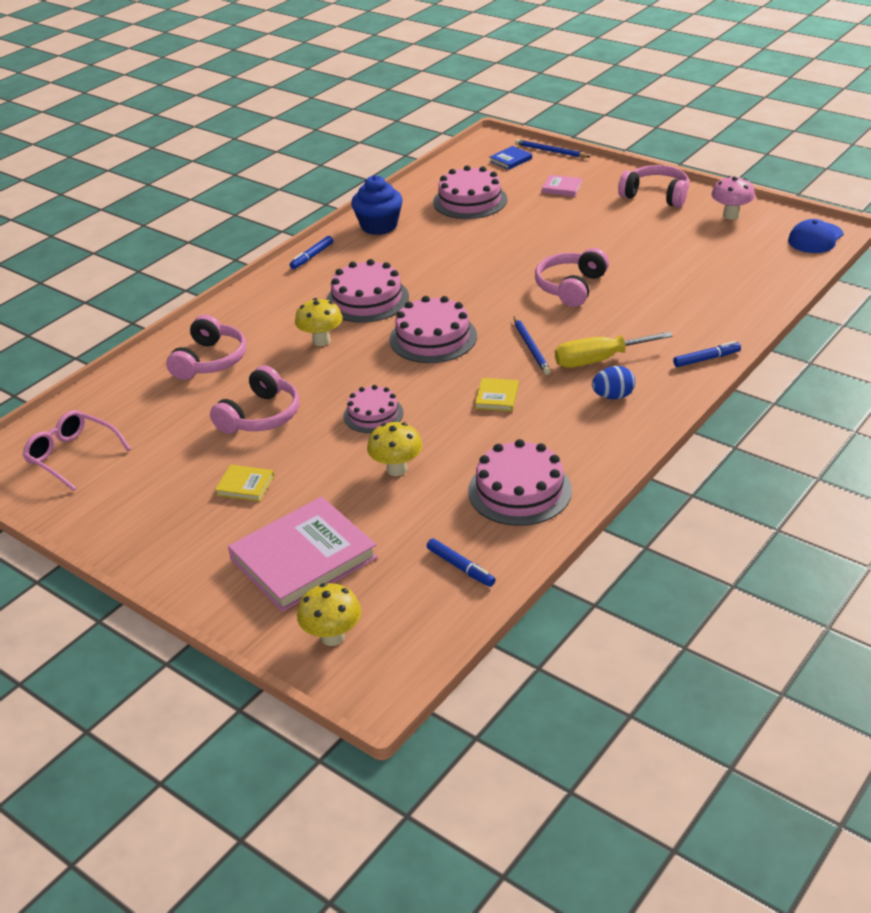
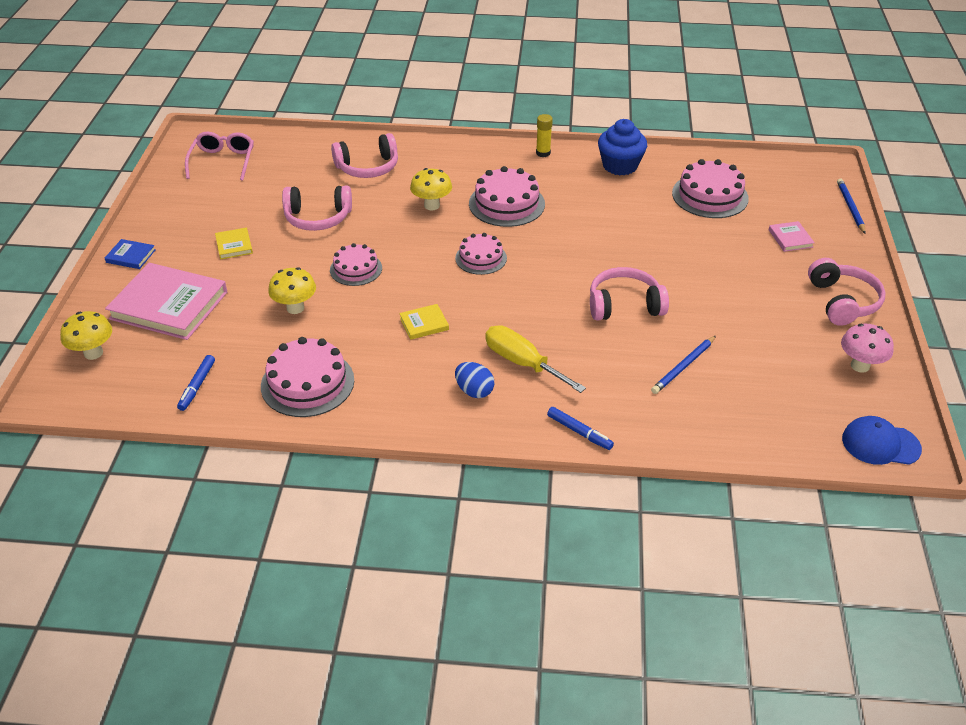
camera: 55 degrees right, 5 degrees up
(312, 256) = (543, 153): blue marker -> yellow glue stick
(433, 338) = (481, 258): pink cake -> pink cake, size x0.63
(510, 160) = (806, 191): blue book -> blue book (131, 256)
(531, 347) = (510, 316): blue pencil -> blue pencil (683, 367)

